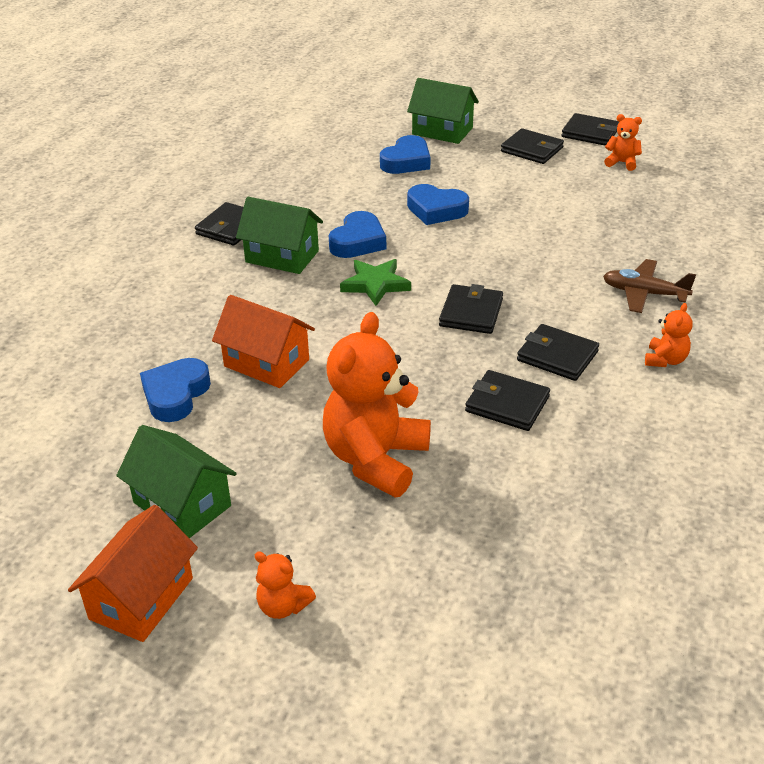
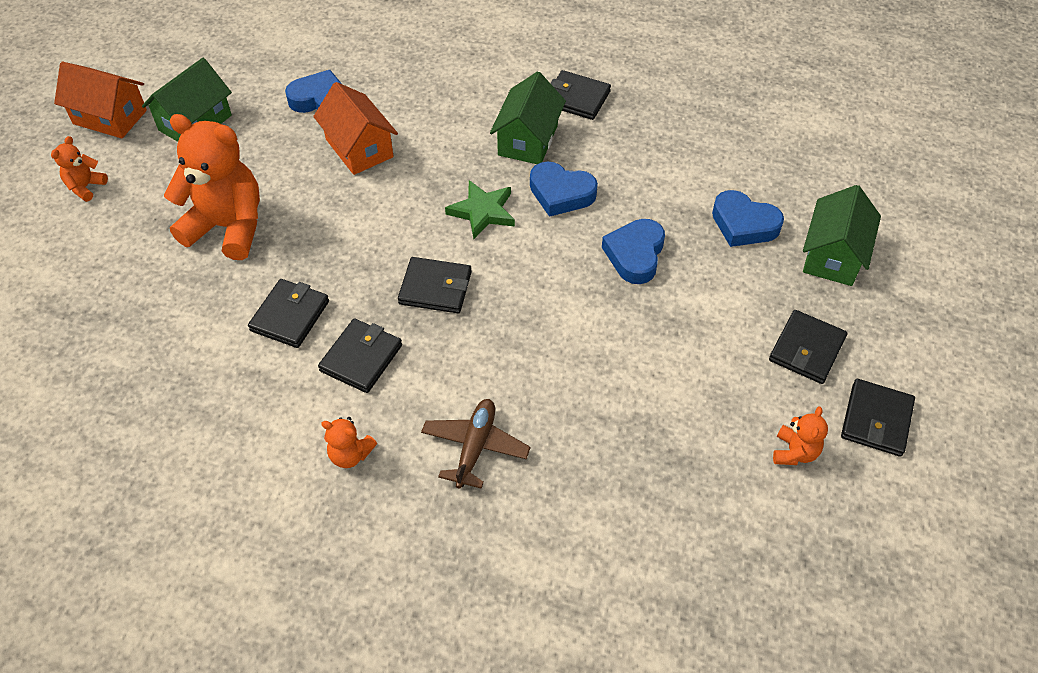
camera: 85 degrees right, 15 degrees up
(266, 363) = (359, 148): orange house -> orange house turned 60 degrees counterclockwise

